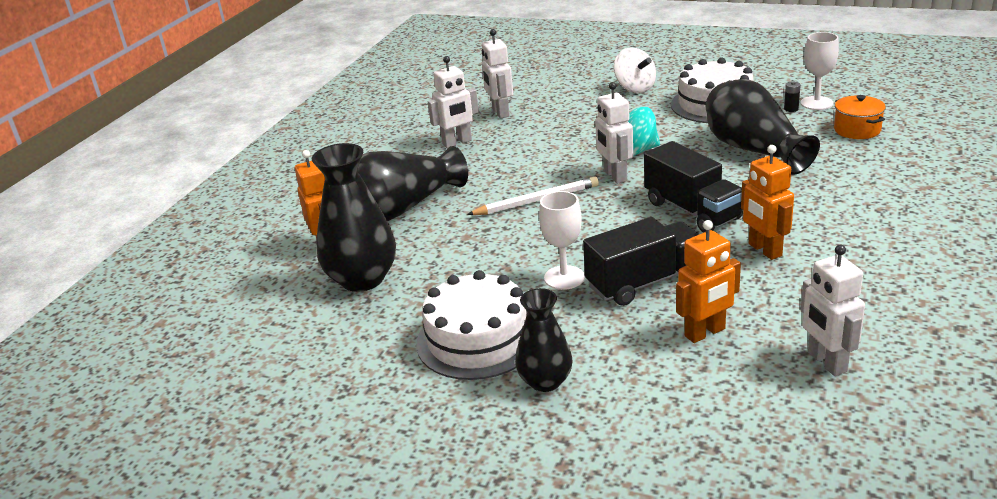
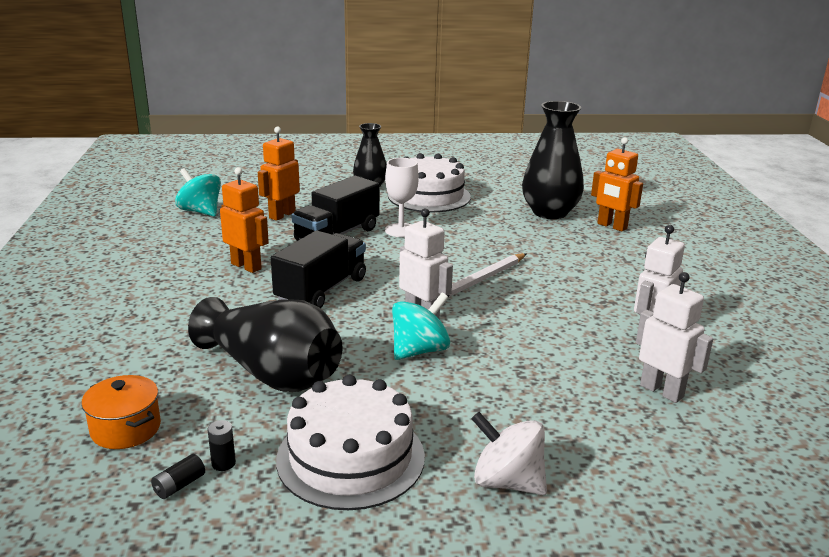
camera: 150 degrees right, 5 degrees down
(402, 208) = (597, 259): black vase -> none
(692, 210) = (321, 290): black truck -> black truck turned 90 degrees clockwise
(816, 103) = (179, 485): white goblet -> black battery
(826, 362) = (200, 211): white robot -> turquoise spinning top

